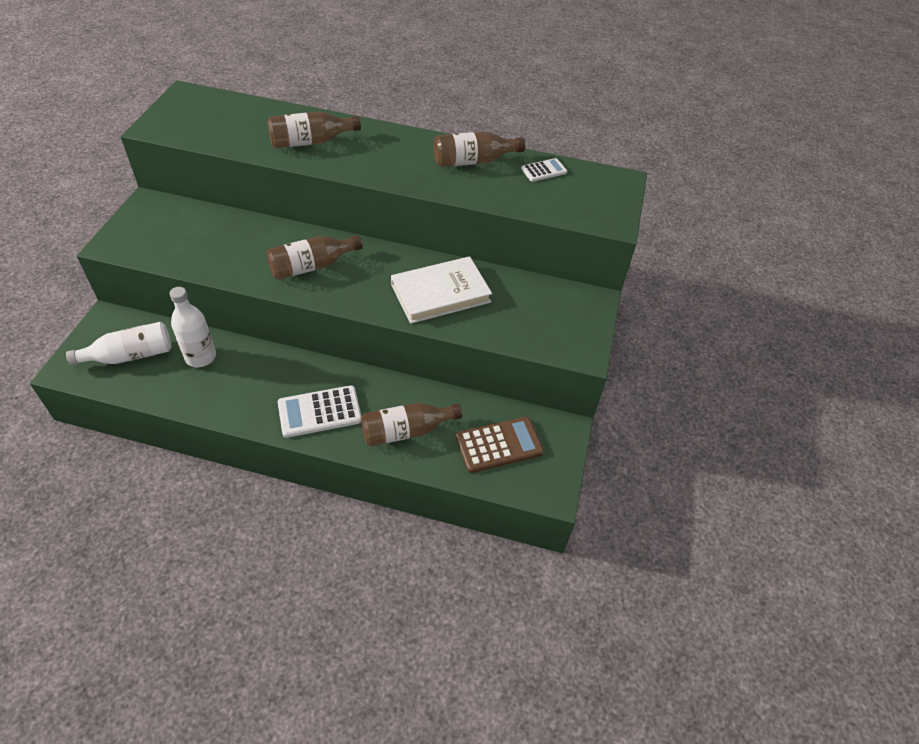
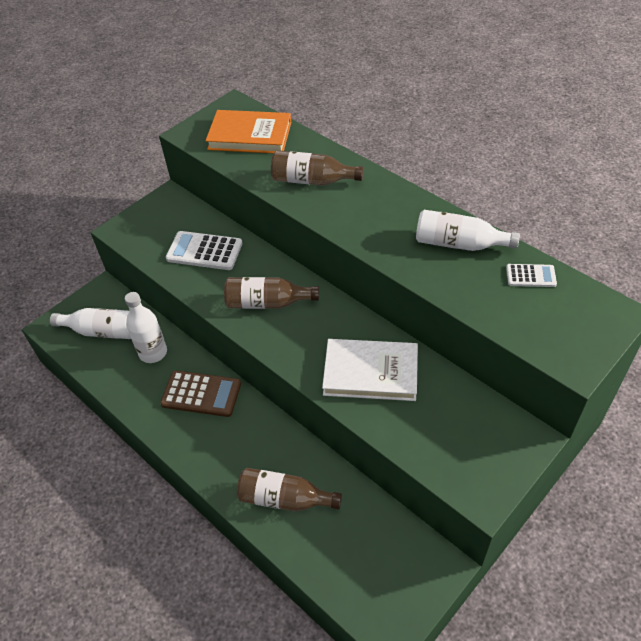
camera: 35 degrees right, 0 degrees up
(222, 117) = (250, 136): none -> orange book
(319, 412) = (220, 446): white calculator -> white calculator (204, 251)
(473, 161) = (458, 243): brown bottle -> white bottle
(499, 445) = (365, 553): brown calculator -> brown calculator (201, 394)

